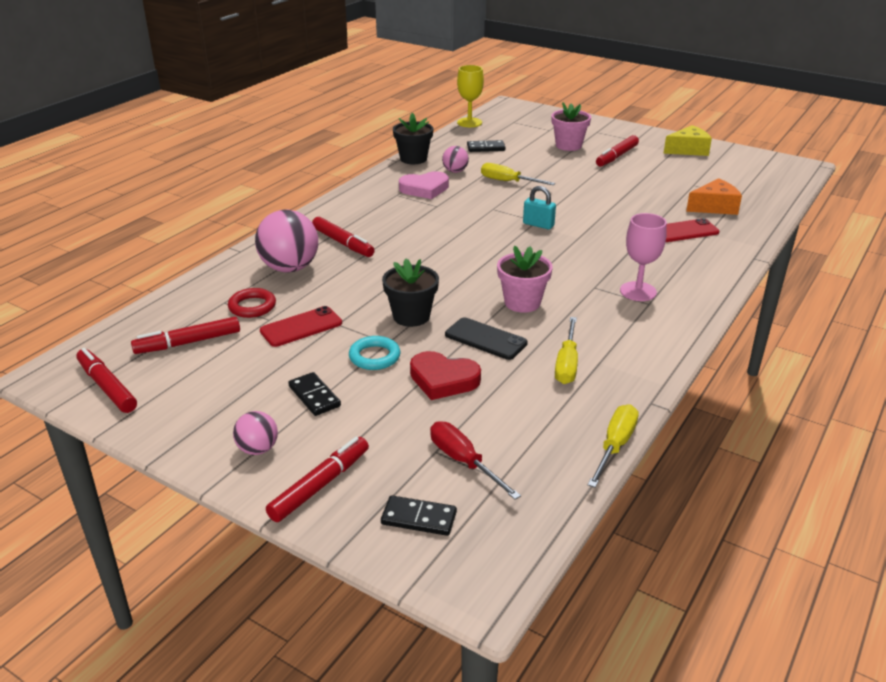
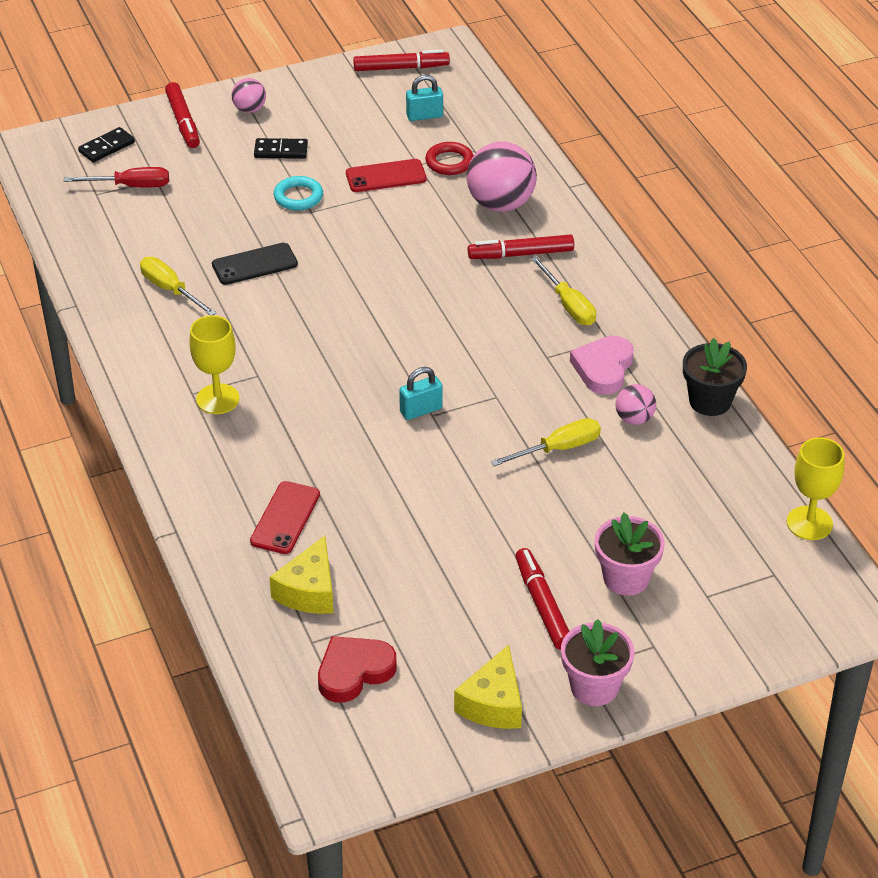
camera: 125 degrees right, 10 degrees up
(188, 343) = (424, 116): red marker -> turquoise padlock
(301, 327) = (386, 176): red phone -> red phone turned 75 degrees clockwise
(411, 316) = (336, 240): black flower pot -> none
(443, 380) = (228, 217): red heart -> red heart (354, 672)
(486, 148) = (690, 488): black domino -> none
(522, 303) = (284, 314): pink flower pot -> pink flower pot (594, 687)
(615, 446) = (59, 259): yellow screwdriver -> yellow screwdriver (568, 305)
(638, 291) = (217, 399): pink goblet -> yellow goblet
(714, 207) = (309, 591): orange cheese -> yellow cheese

